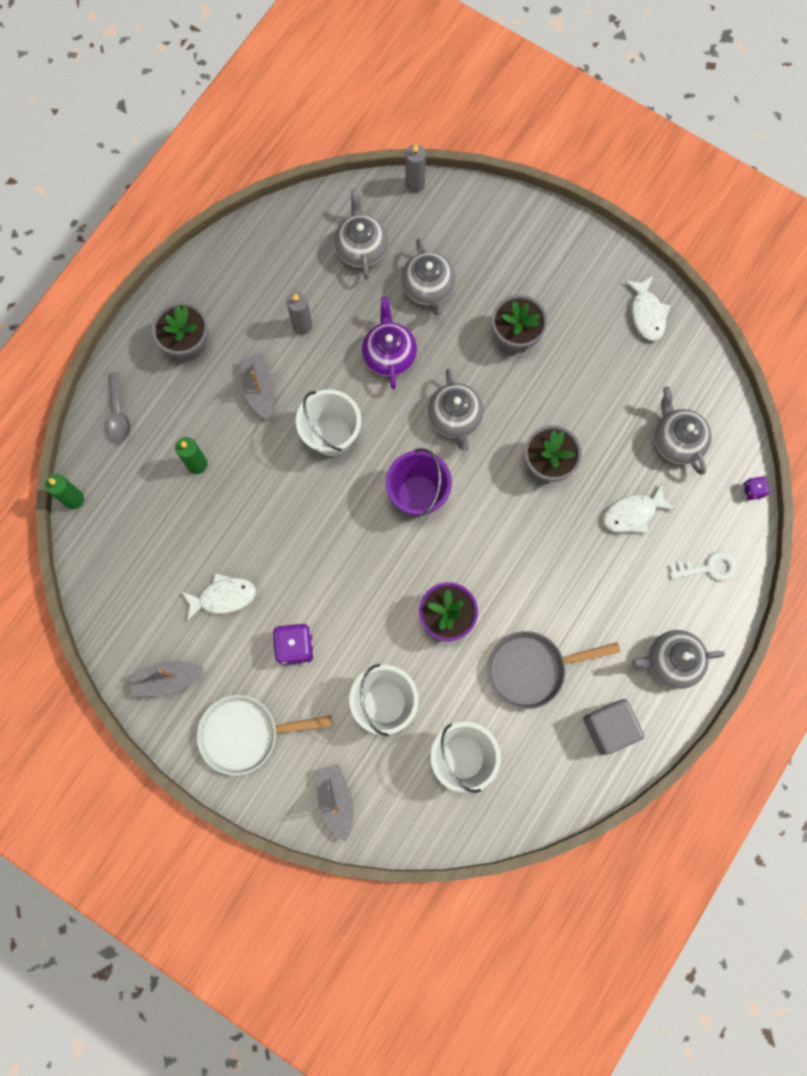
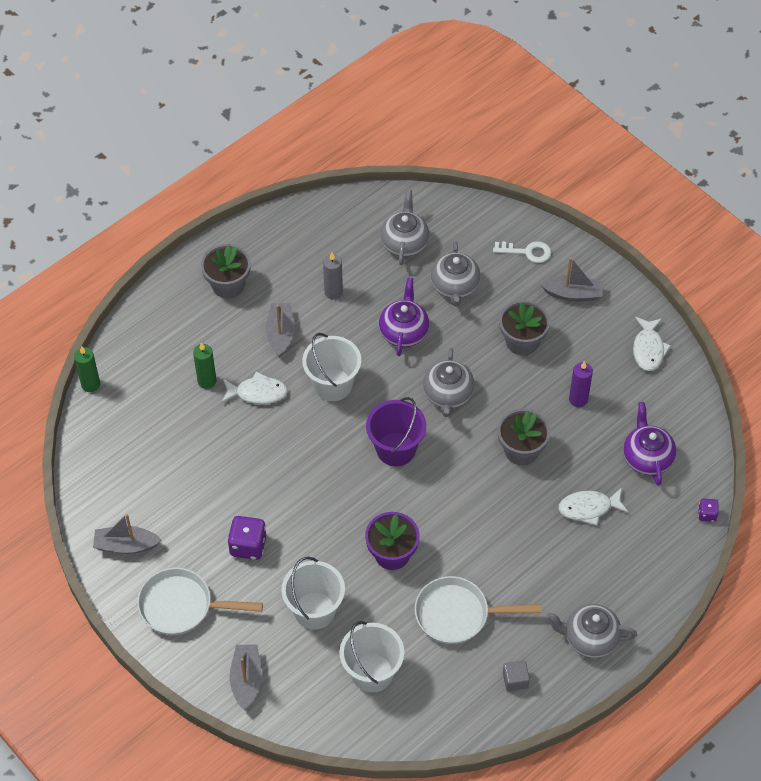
camera: 15 degrees right, 20 degrees down
(118, 414) = (151, 327): grey spoon -> none
(223, 597) = (197, 491): white fish -> white fish (257, 393)
(415, 184) = (467, 203): grey candle -> none
(532, 669) = (458, 614): grey pan -> white pan
(553, 267) = (573, 294): none -> grey boat
(590, 390) = (578, 399): none -> purple candle
(609, 728) = (515, 680): grey cube -> grey cube, size x0.56
(677, 441) = (647, 458): grey teapot -> purple teapot
(708, 568) = (647, 569): white key -> white key (527, 252)

